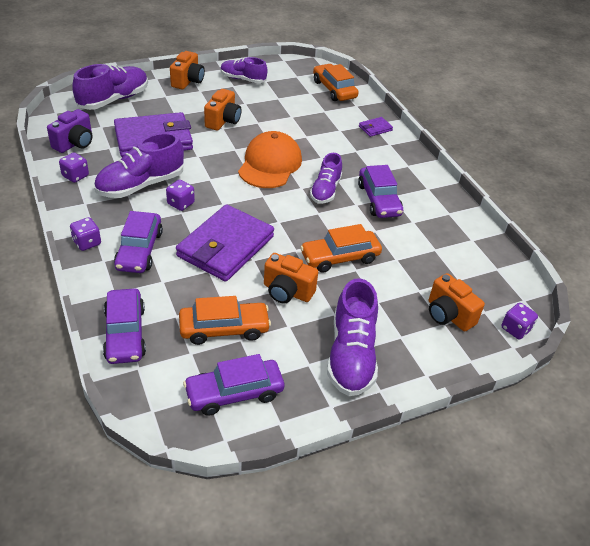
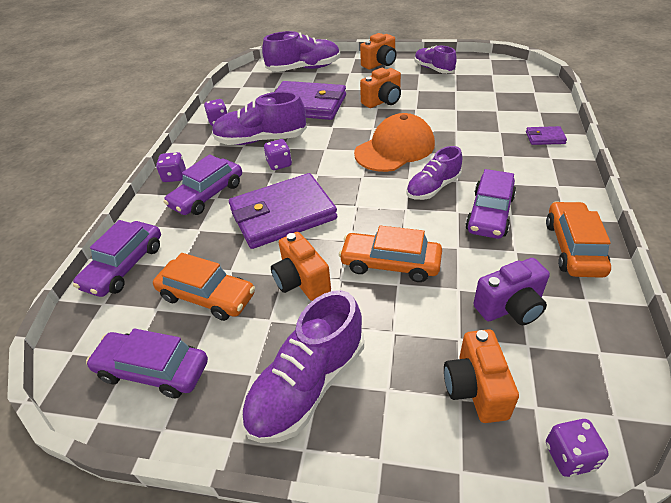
camera: 40 degrees right, 0 degrees up
(75, 143) = (242, 96): purple camera -> purple camera (510, 307)
(334, 89) = (525, 92): orange car -> orange car (573, 247)

